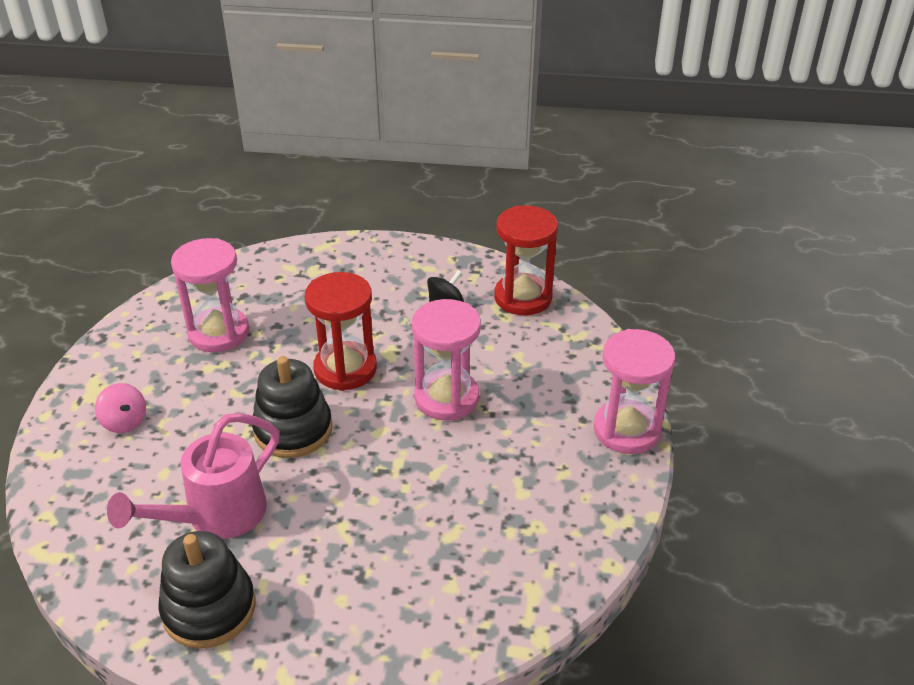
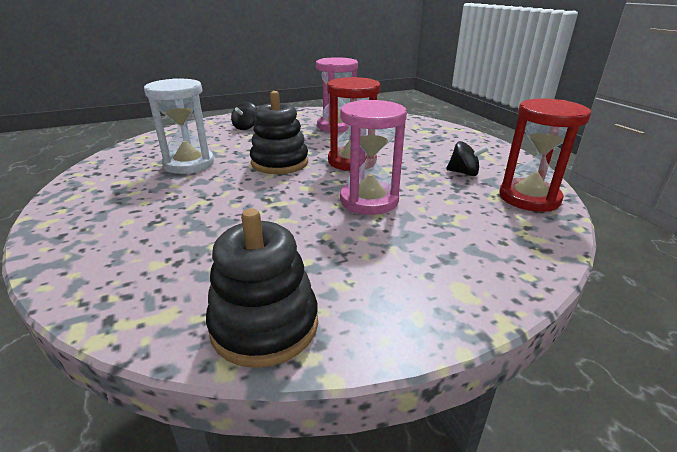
camera: 60 degrees right, 10 degrees down
(124, 422) = (246, 127): pink spinning top -> black spinning top
(209, 608) = (109, 183): black stacking toy -> black stacking toy (264, 325)
(216, 516) = (189, 164): pink watering can -> white hourglass
(626, 430) = (450, 310): pink hourglass -> none

